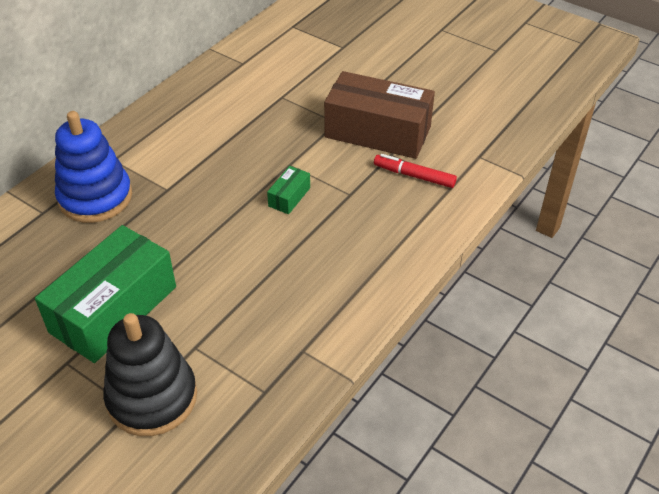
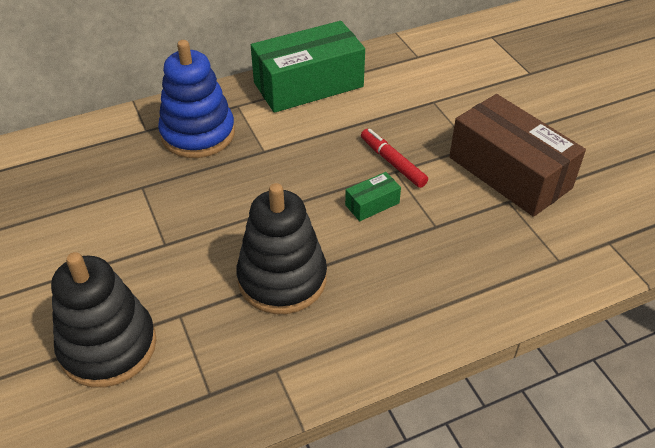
camera: 30 degrees right, 0 degrees up
(114, 309) = (138, 245): green box -> green box (308, 85)
(258, 283) = (282, 279): none -> black stacking toy
(414, 176) = (519, 235): red marker -> red marker (393, 163)

